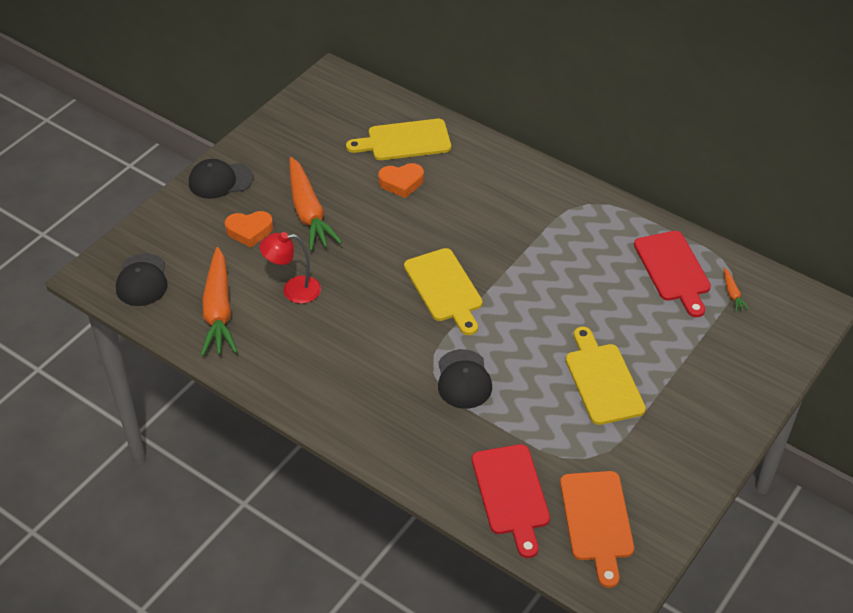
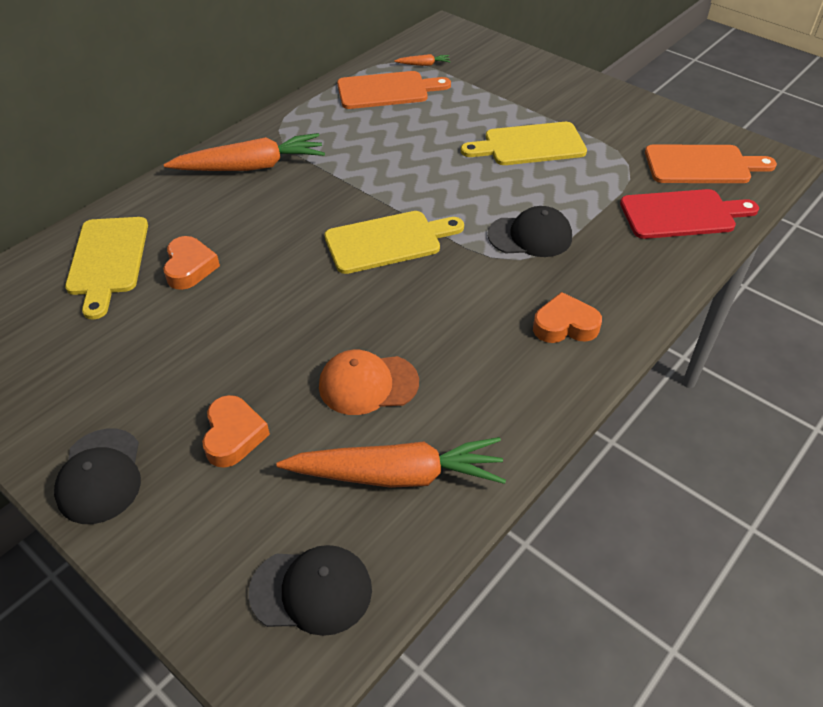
camera: 85 degrees left, 0 degrees up
(293, 290) = (368, 384): red lamp -> orange cap
(308, 212) = (215, 364): orange carrot -> orange carrot (251, 167)
(357, 400) = (565, 325): none -> orange heart
(673, 269) = (387, 90): red cutting board -> orange cutting board

